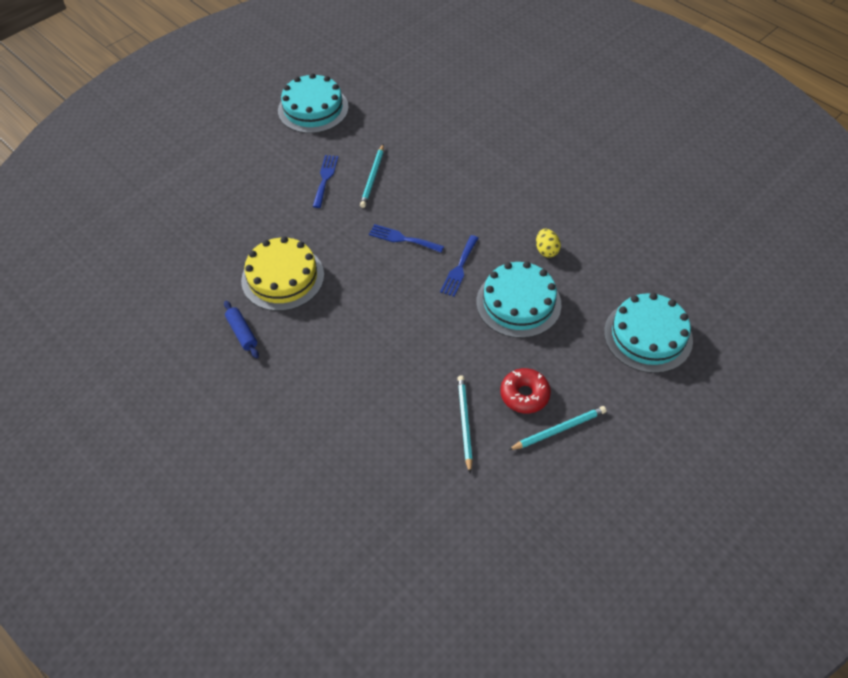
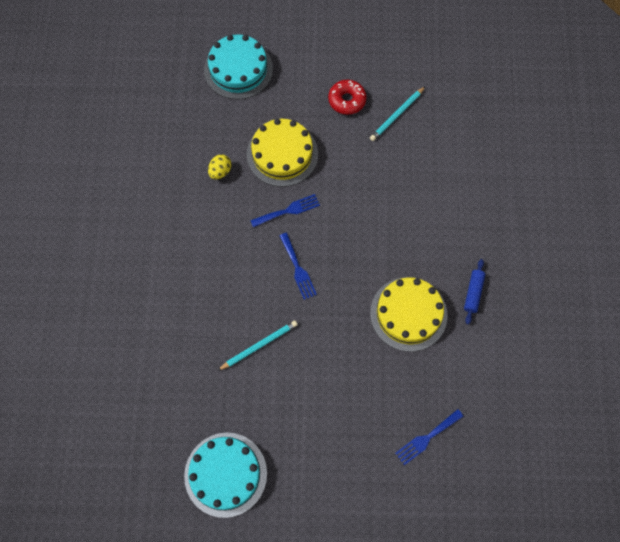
camera: 135 degrees left, 15 degrees up
(325, 178) = (293, 380): blue fork -> blue fork (426, 438)
(518, 303) = (282, 154): turquoise cake -> yellow cake
(559, 429) = (351, 68): turquoise pencil -> none

